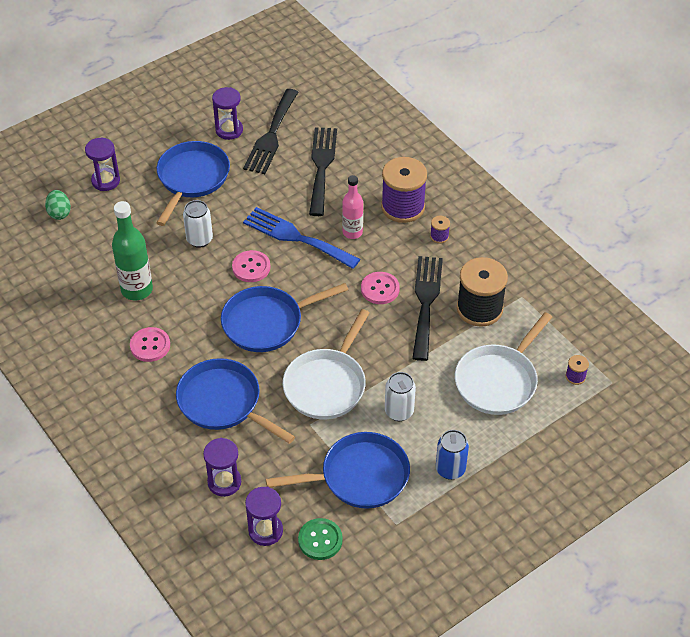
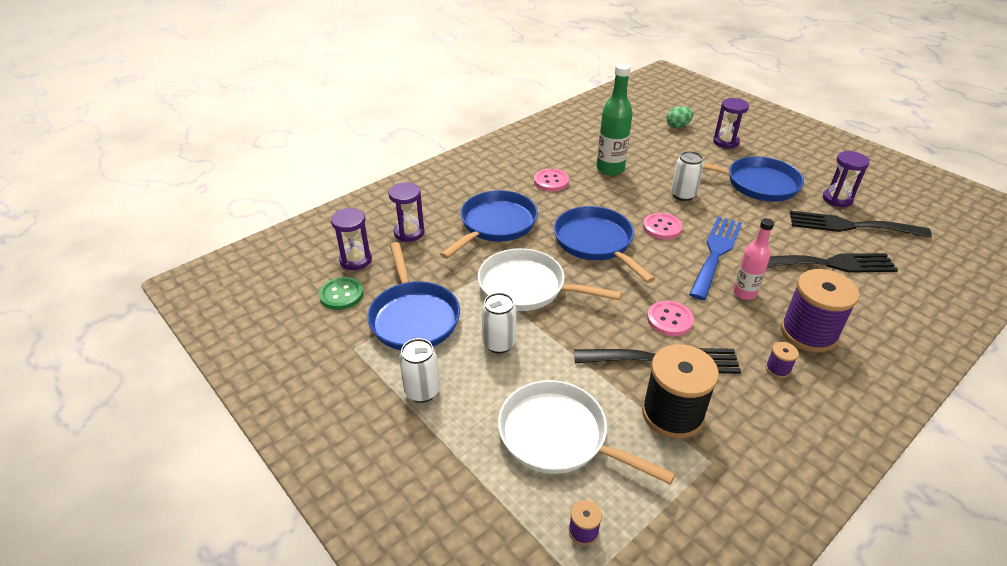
camera: 85 degrees right, 10 degrees down
(450, 469) = (422, 391): blue can -> white can

